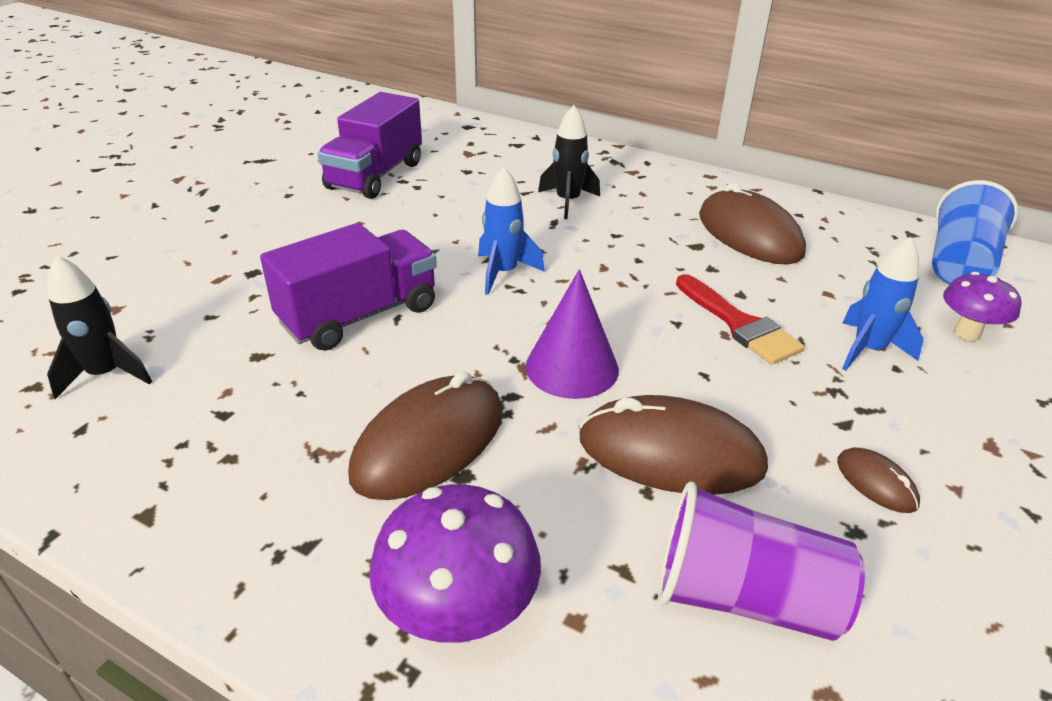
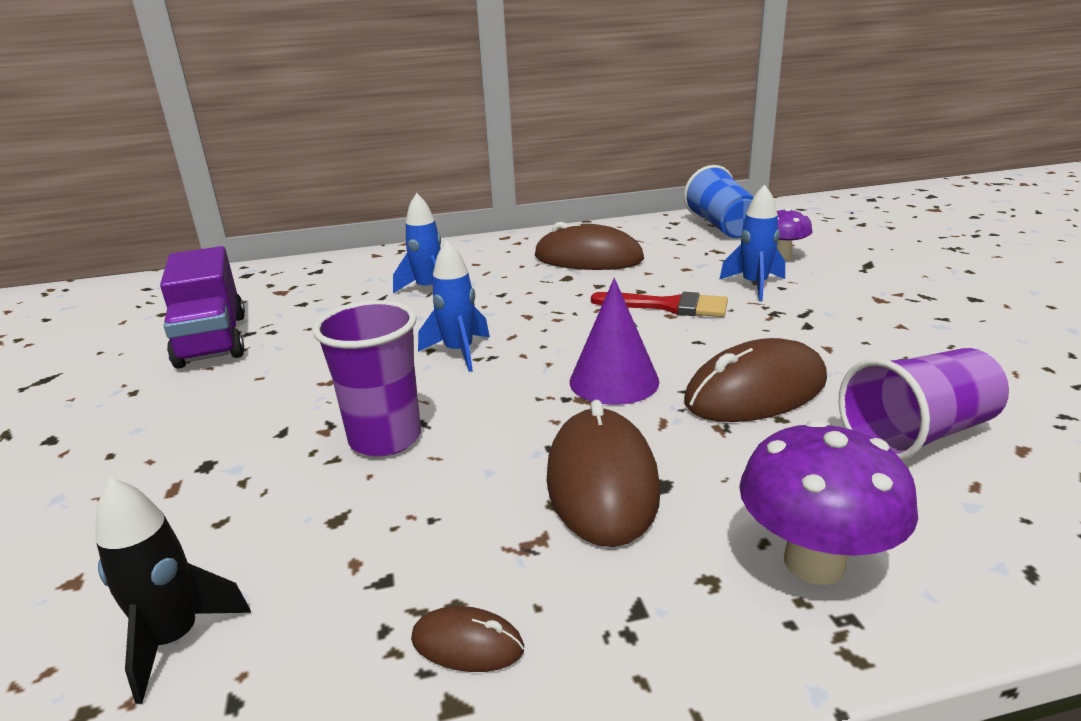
camera: 40 degrees left, 10 degrees down
(359, 315) = (385, 438): purple truck -> purple cup
(568, 202) = (428, 289): black rocket -> blue rocket
(876, 483) = (869, 343): brown mouse -> brown mouse (467, 644)

